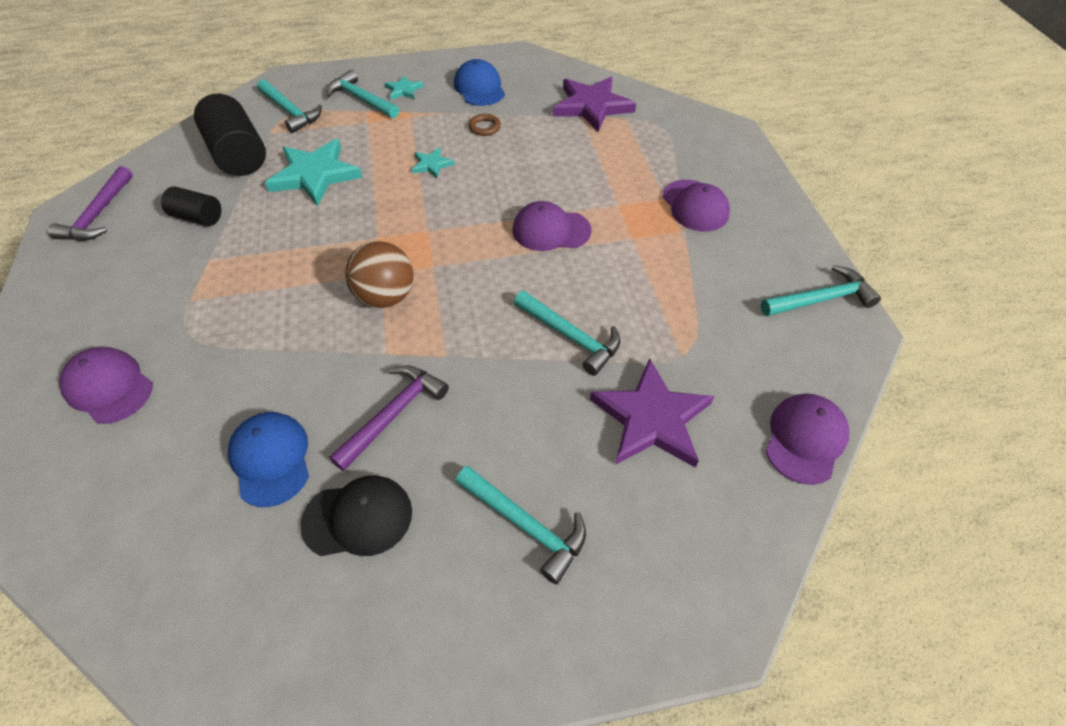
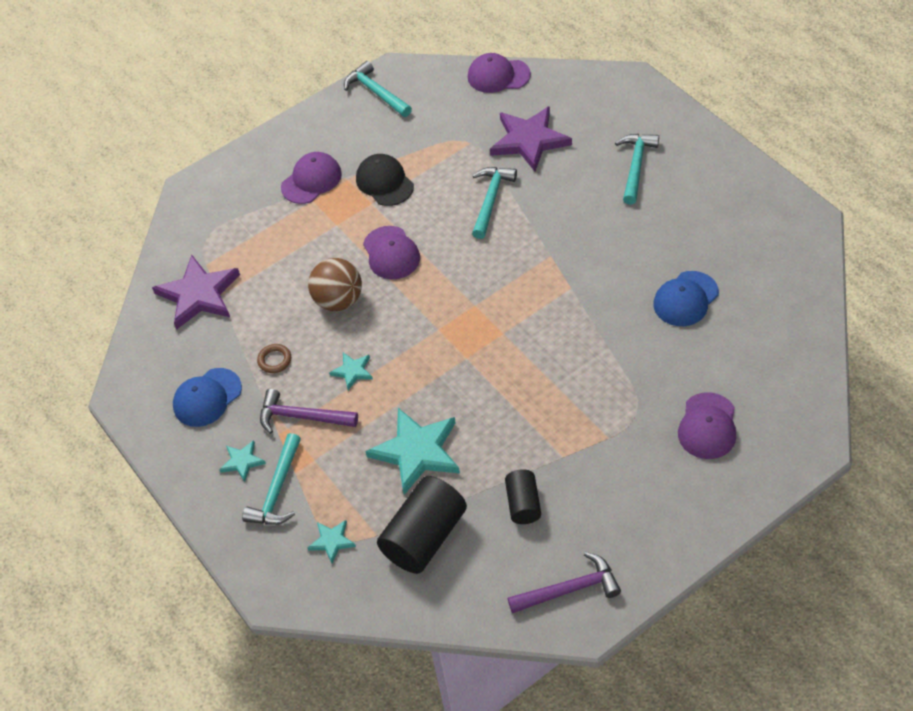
camera: 110 degrees left, 0 degrees up
(290, 112) = (332, 541): turquoise hammer -> turquoise star
(358, 518) = (686, 237): black cap -> black cap (384, 182)
(386, 297) = (522, 316): brown ball -> brown ball (338, 300)
(393, 414) = (612, 258): purple hammer -> purple hammer (302, 417)

